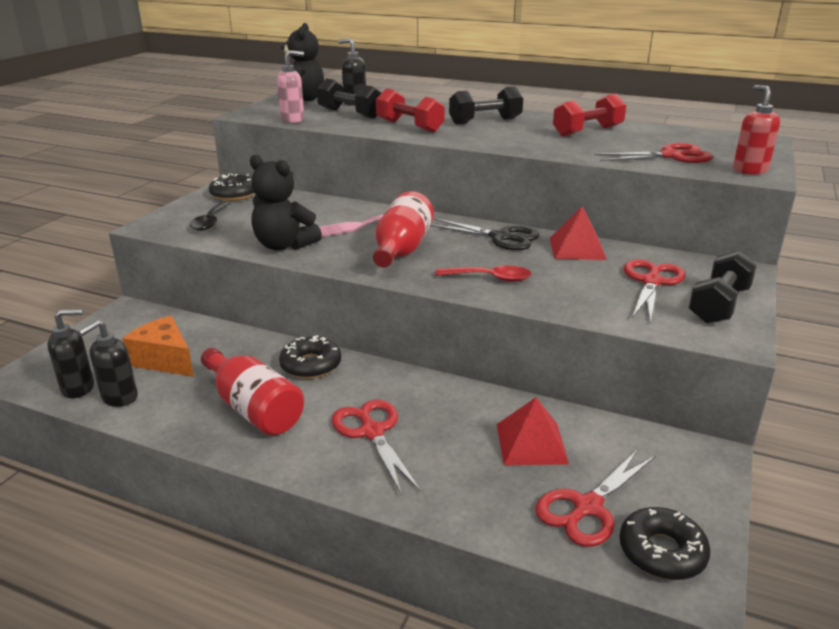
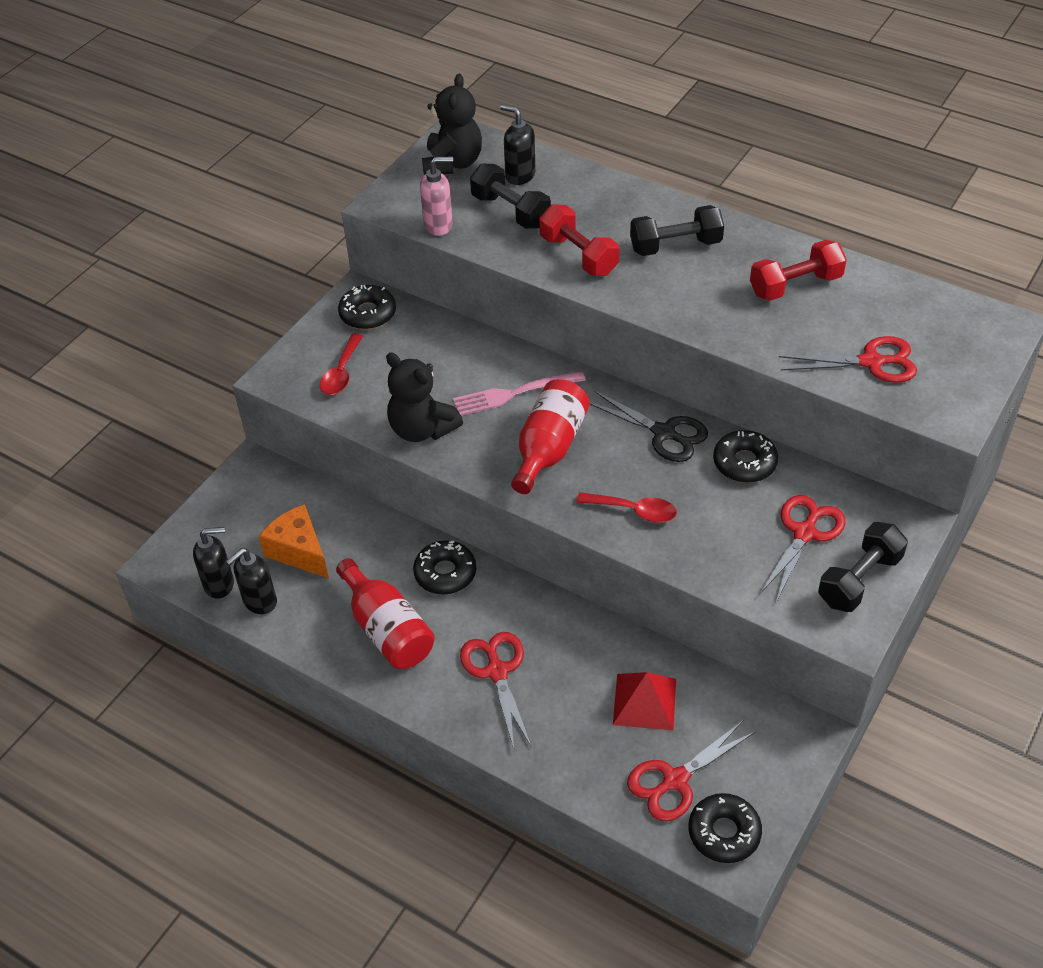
camera: 10 degrees right, 20 degrees up
(210, 221) = (341, 372): black spoon -> red spoon
(577, 248) = (744, 463): red pyramid -> black donut
(749, 170) = (947, 405): red soap dispenser -> none

